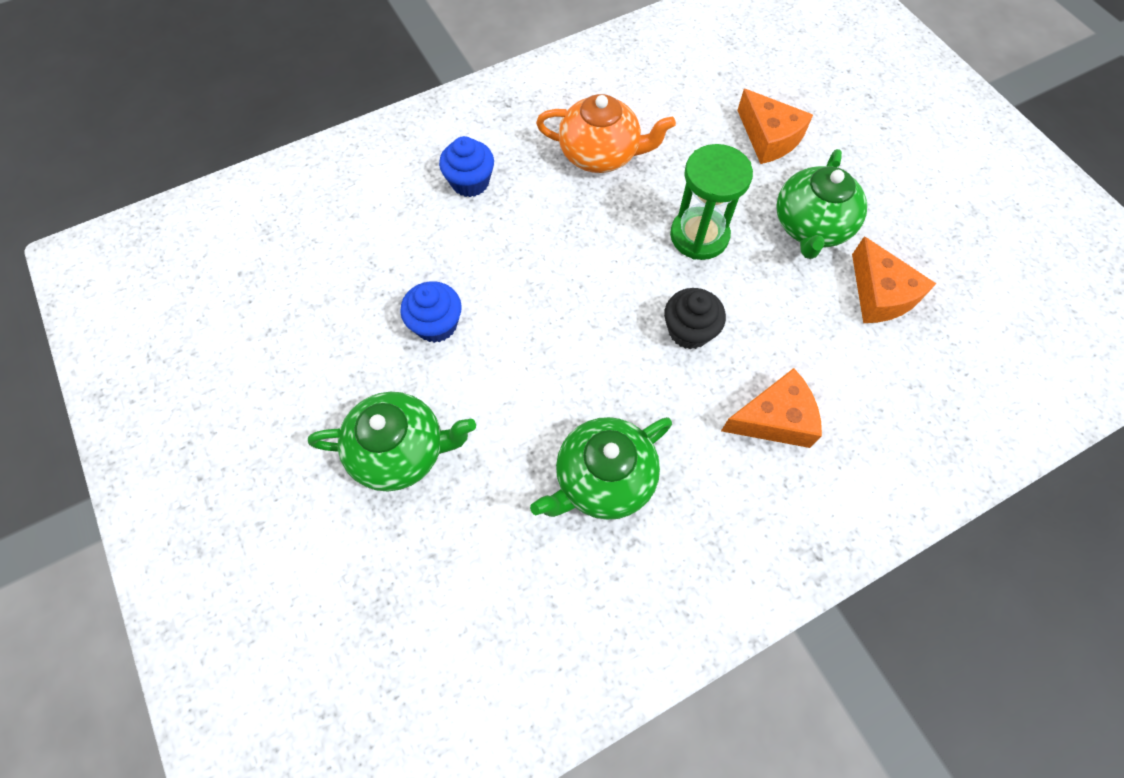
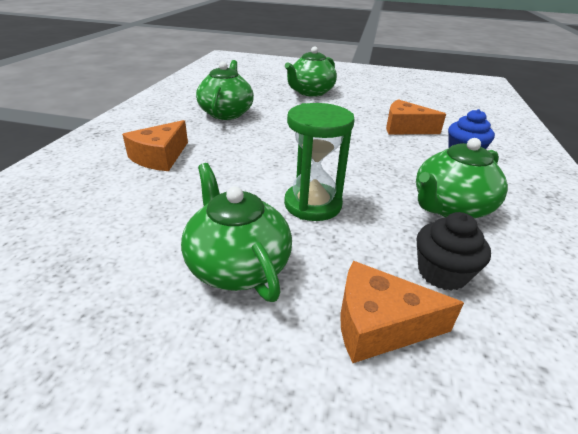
camera: 130 degrees right, 30 degrees down
(436, 324) = (363, 114): blue cupcake -> none
(600, 154) = (450, 207): orange teapot -> green teapot
(689, 331) = (252, 163): black cupcake -> black cupcake (442, 273)
(880, 294) = (125, 252): orange cheese -> orange cheese (405, 128)

